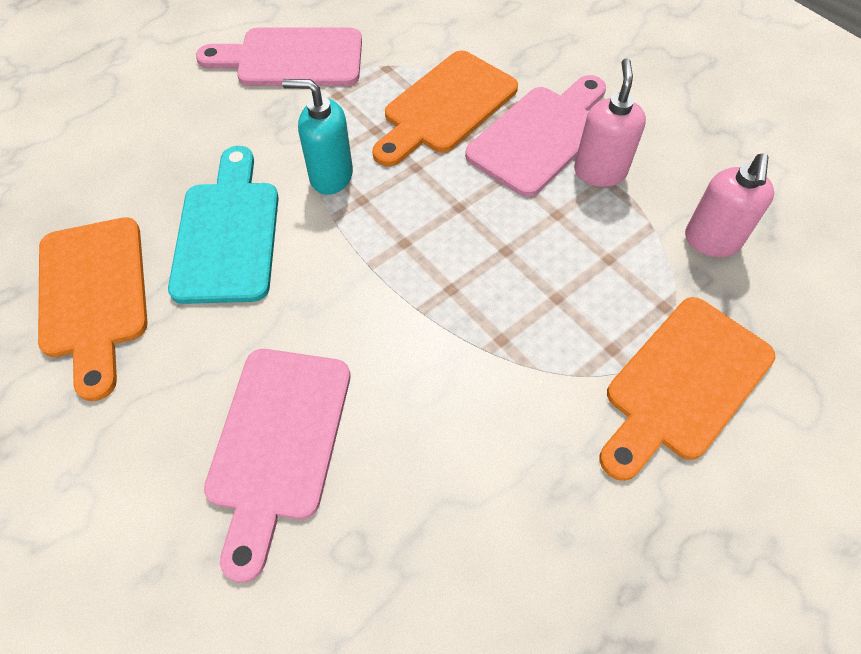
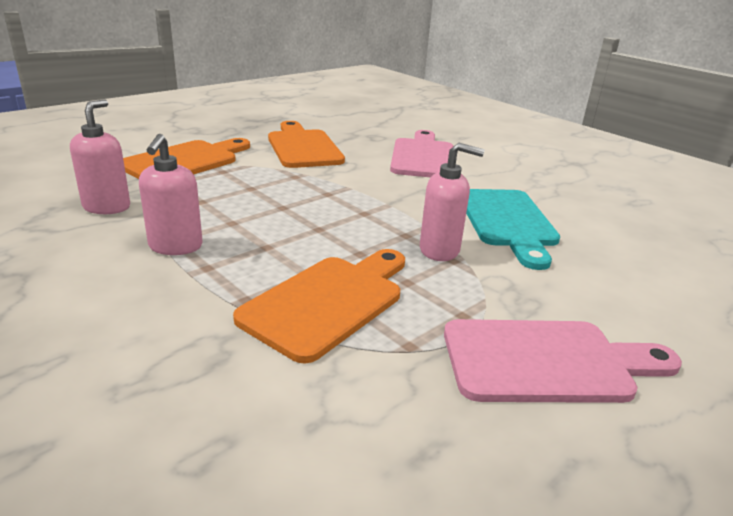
camera: 175 degrees right, 30 degrees down
(94, 295) = (577, 200): orange cutting board -> orange cutting board (303, 147)
(330, 176) = (440, 250): turquoise soap dispenser -> pink soap dispenser
(540, 136) = (224, 274): pink cutting board -> none

